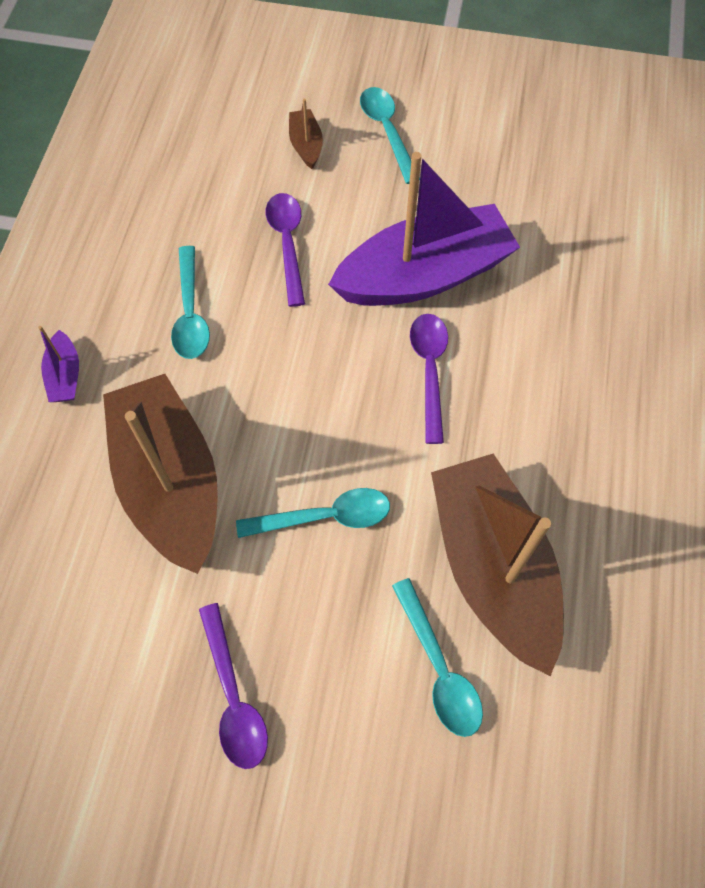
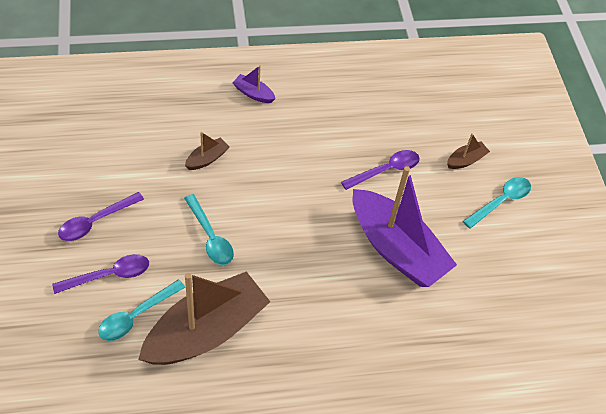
camera: 65 degrees right, 10 degrees down
(65, 375) = (253, 94): purple boat -> purple boat turned 60 degrees clockwise
(170, 482) = (207, 159): brown boat -> brown boat, size x0.41
(190, 314) = (315, 137): turquoise spoon -> none
(429, 370) = (327, 268): purple spoon -> purple spoon (109, 275)

